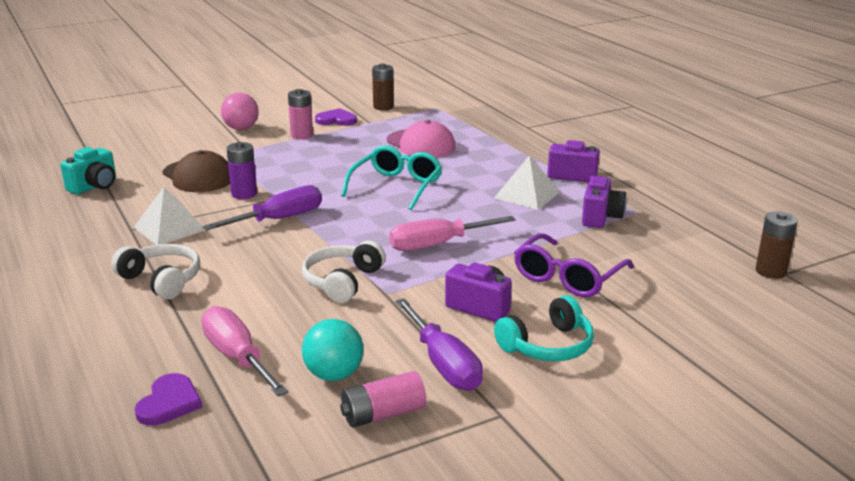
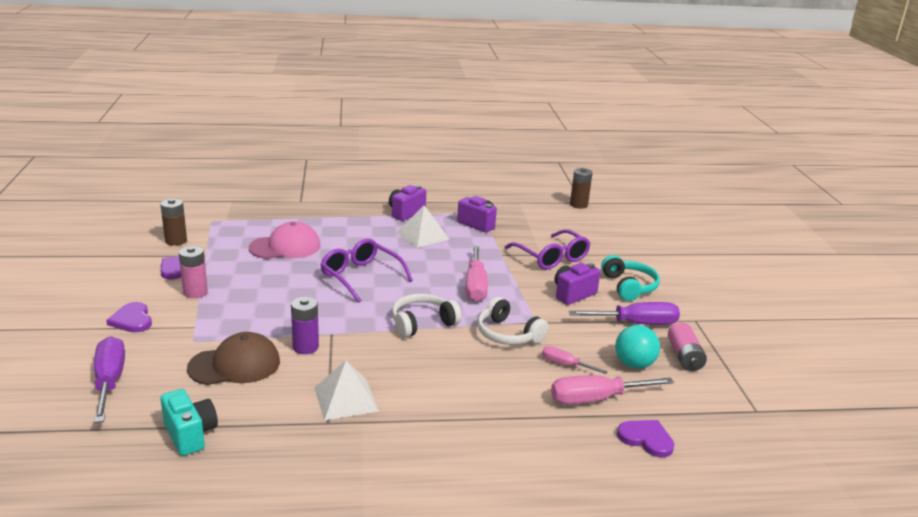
camera: 70 degrees left, 0 degrees up
(161, 280) = (451, 418): white headphones -> white headphones (422, 323)
(241, 128) = (132, 320): pink ball -> purple heart
(279, 219) = (377, 339): purple screwdriver -> purple screwdriver (109, 381)
(300, 326) = (565, 365): none -> pink screwdriver
(396, 186) = (360, 276): turquoise glasses -> purple glasses

